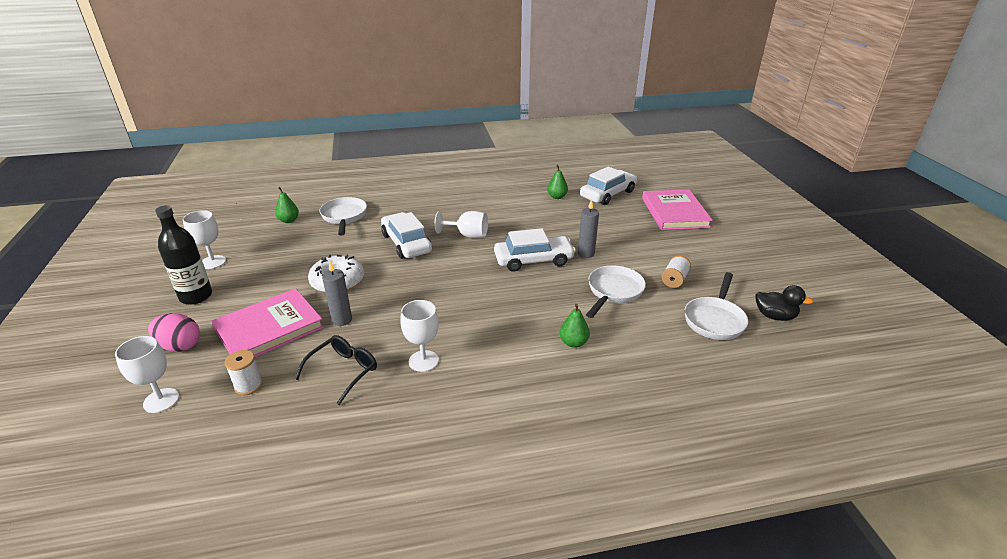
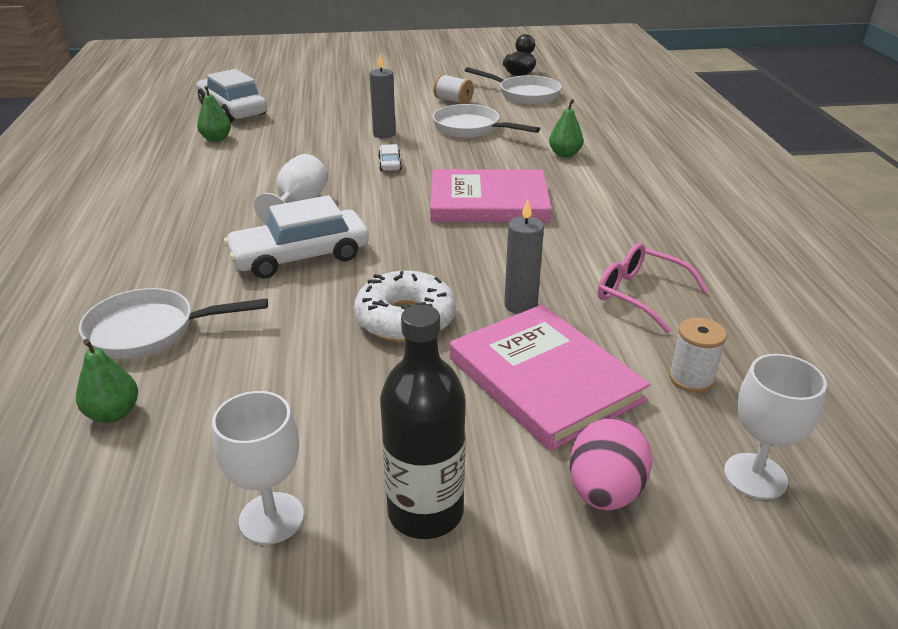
camera: 85 degrees left, 0 degrees up
(343, 371) = (640, 294): black glasses -> pink glasses
(423, 361) = (608, 237): white goblet -> none
(533, 260) = (390, 164): white car -> white car, size x0.44
(674, 213) = (308, 84): pink book -> pink book (488, 202)

